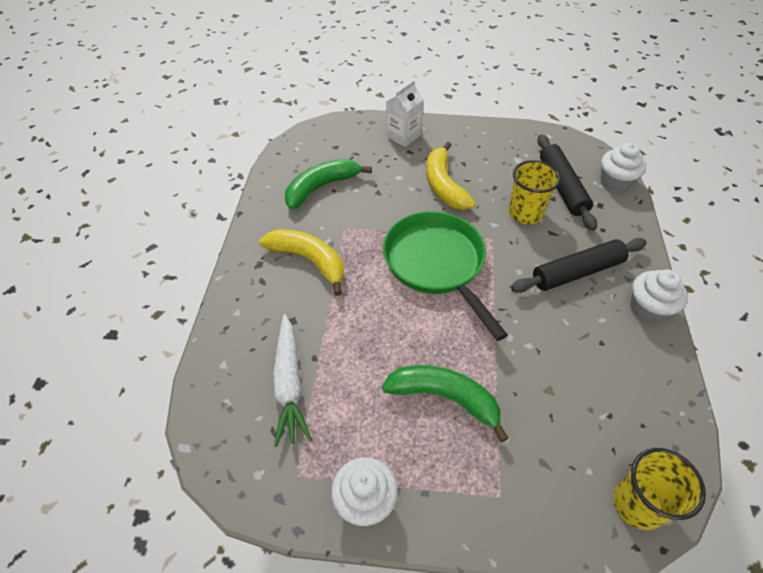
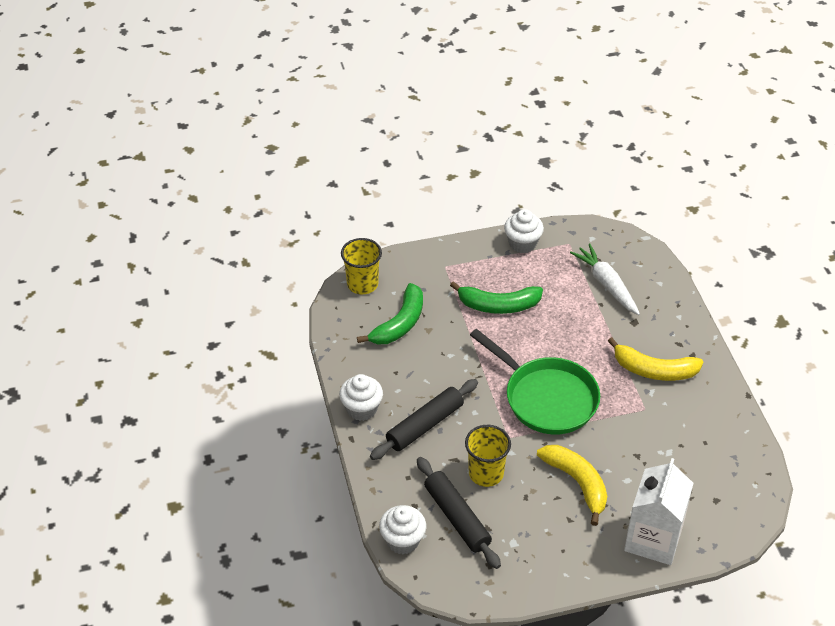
camera: 160 degrees right, 5 degrees down
(321, 187) = (694, 444): green banana -> green banana (400, 324)
(403, 136) = (653, 539): white carton -> white carton, size x1.56

